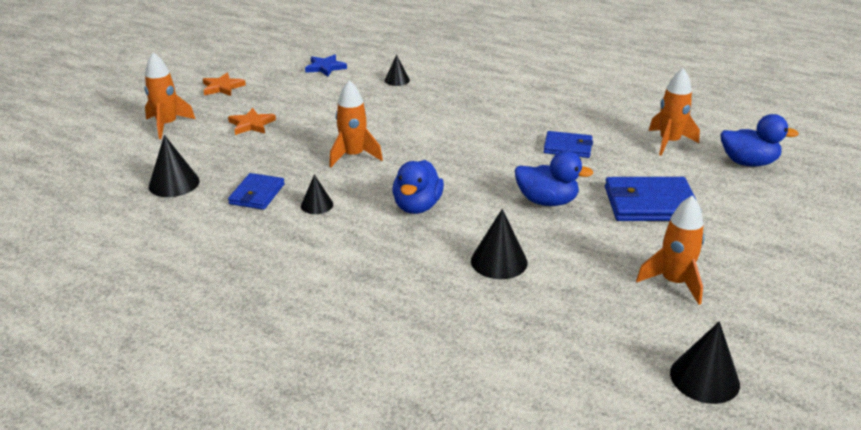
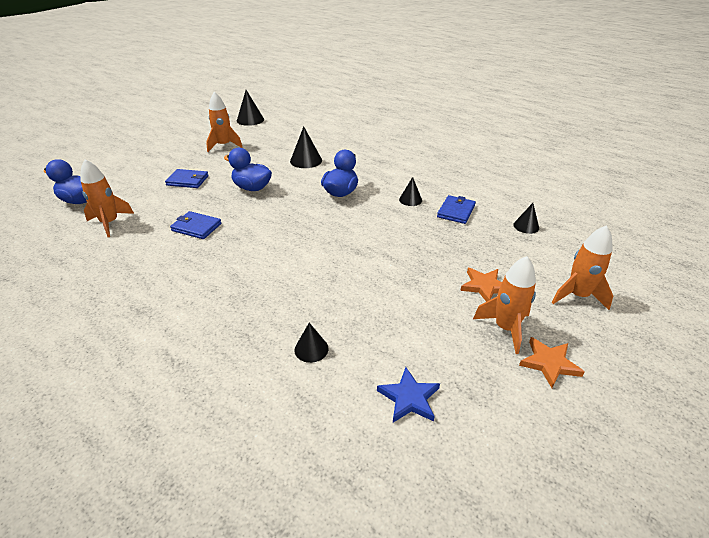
camera: 170 degrees left, 5 degrees up
(174, 183) = (526, 226): black cone -> black cone, size x0.63
(353, 156) = (380, 237): orange rocket -> orange rocket (505, 328)
(650, 203) = (187, 180): blue wallet -> blue wallet, size x0.62

